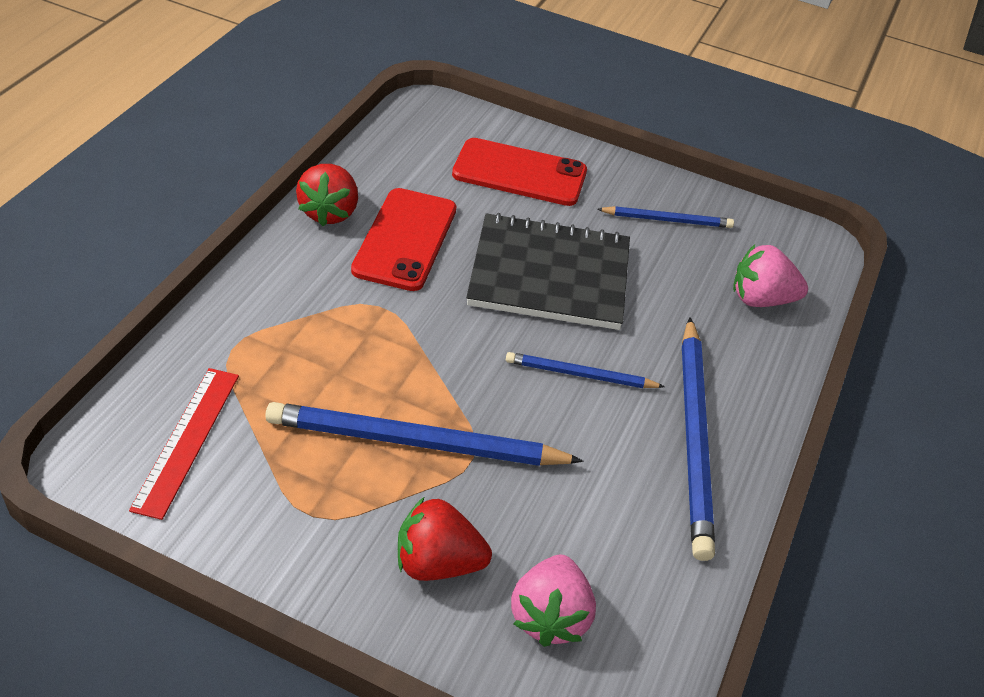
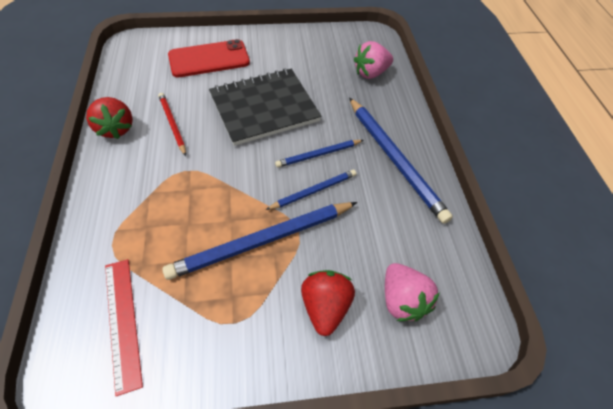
camera: 30 degrees left, 10 degrees up
(405, 239) = (172, 124): red phone -> red pencil
(438, 563) = (325, 306): red strawberry -> red strawberry turned 120 degrees clockwise
(667, 220) = (300, 52): blue pencil -> blue pencil (314, 191)

